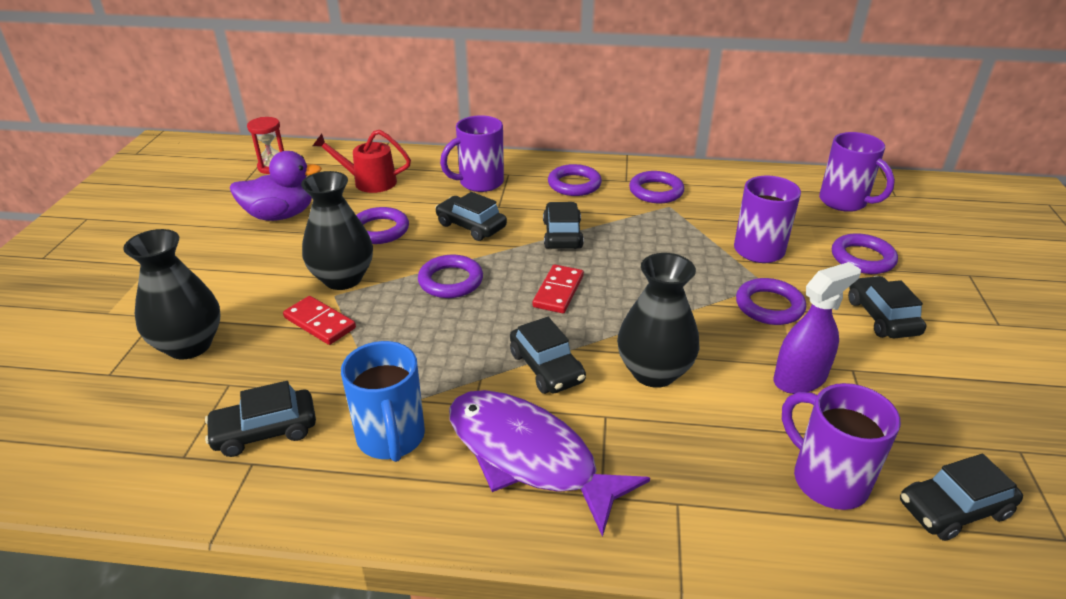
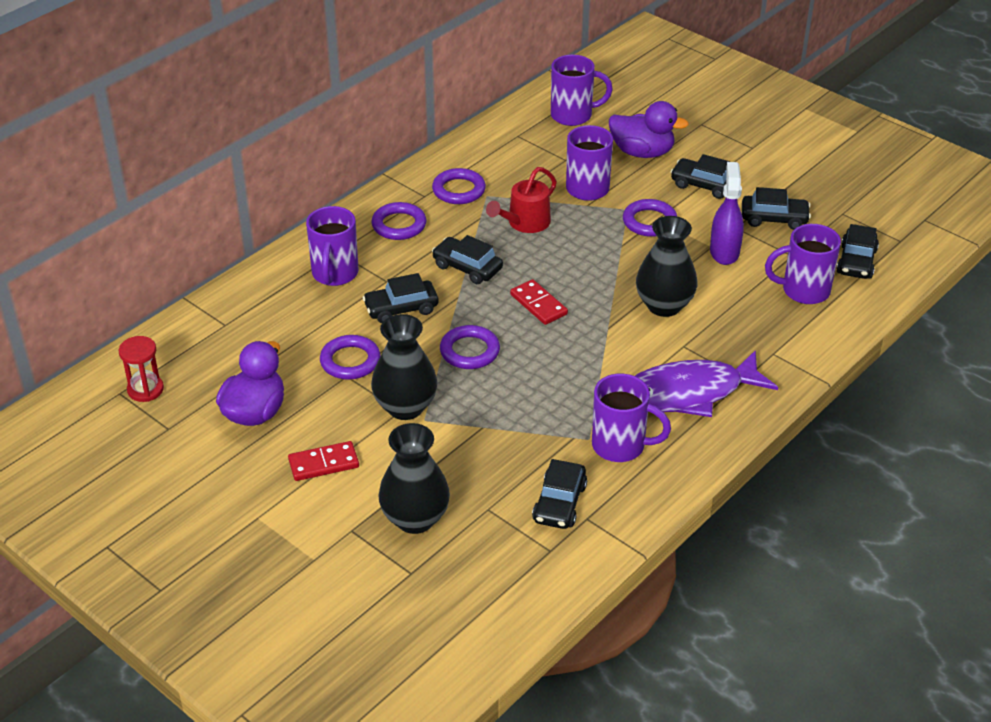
camera: 55 degrees left, 5 degrees up
(320, 323) = (456, 439): red domino -> red domino (323, 463)
(369, 182) = (254, 338): red watering can -> red watering can (525, 223)
(391, 438) = (620, 446): blue mug -> purple mug
(546, 367) = (616, 349): black car -> black car (774, 219)
(862, 258) = (642, 152): purple ring -> purple duck

